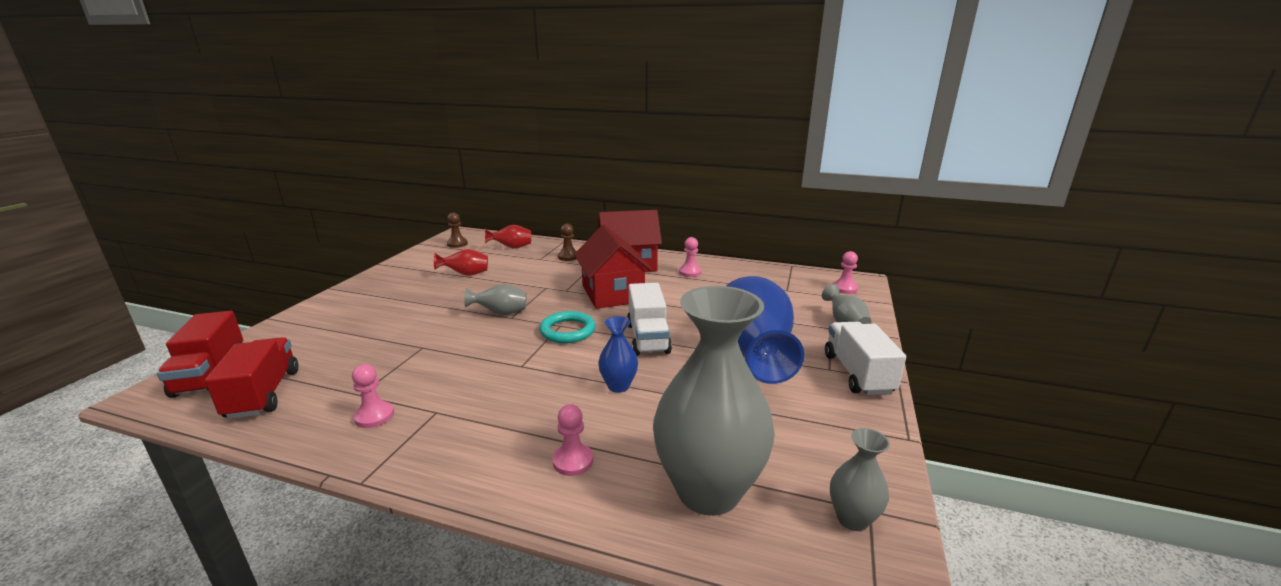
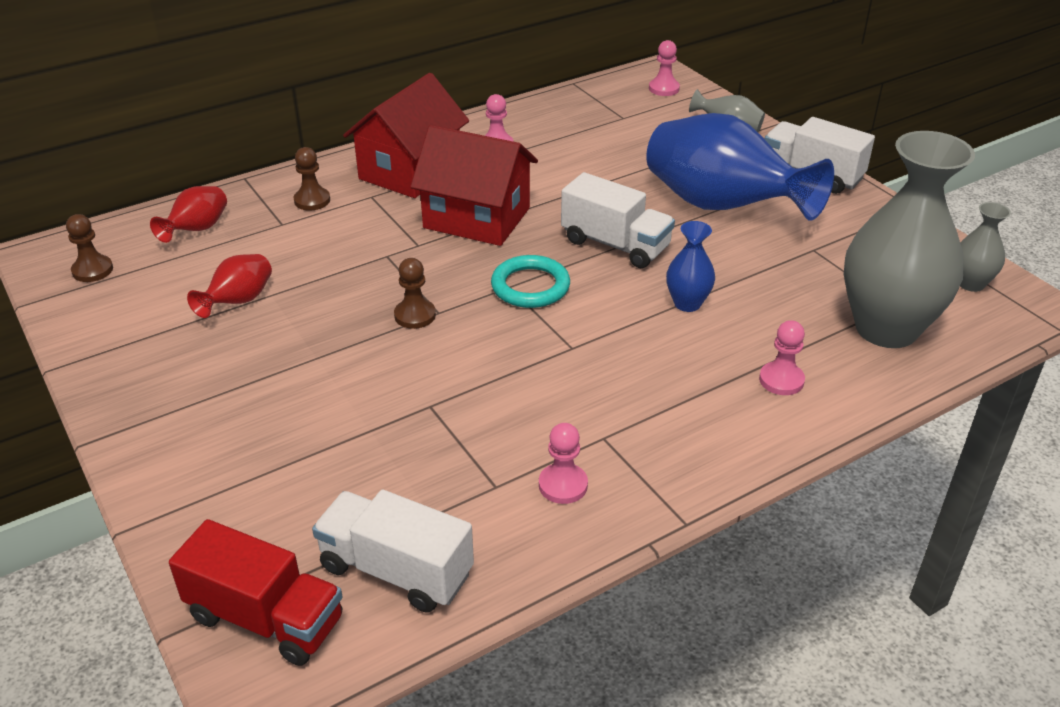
camera: 50 degrees left, 15 degrees up
(263, 394) = (396, 570): red truck -> white truck
(501, 313) = (415, 315): grey vase -> brown pawn

